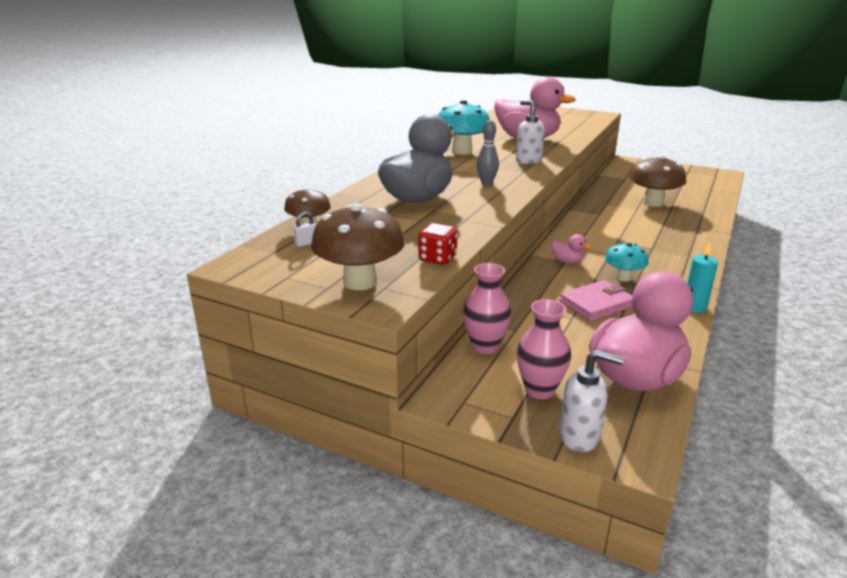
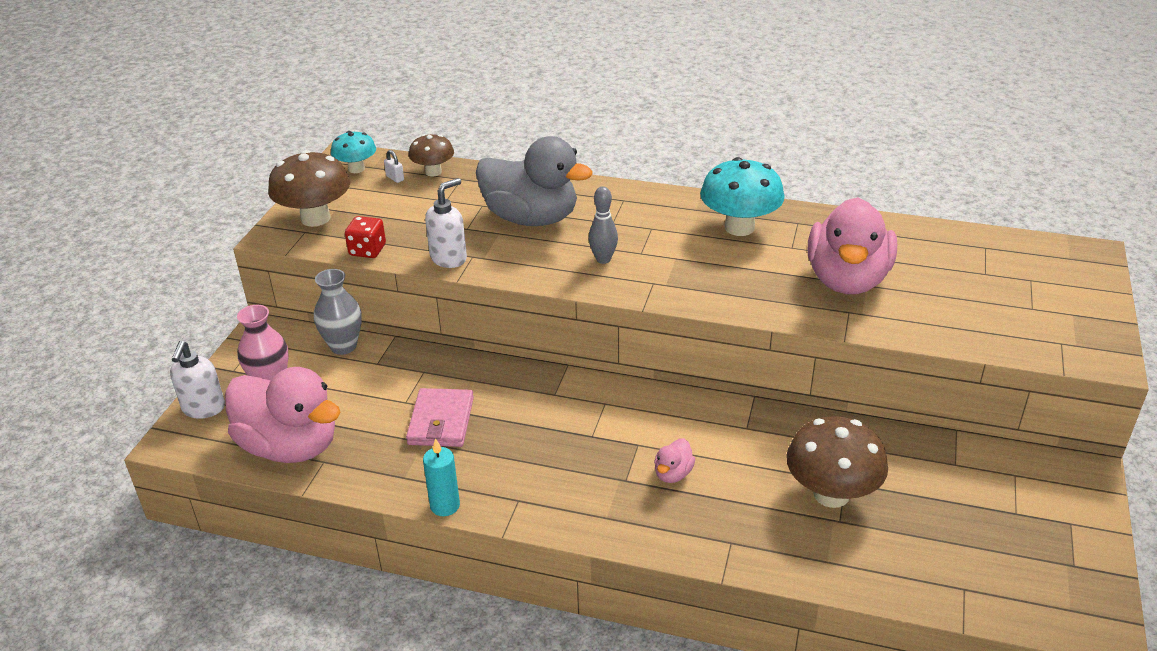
camera: 80 degrees right, 10 degrees up
(485, 346) = (343, 346): pink vase -> grey vase
(528, 161) = (721, 286): white soap dispenser -> white soap dispenser (449, 258)
(567, 262) = (553, 396): pink duck -> pink duck (673, 474)
(597, 304) = (441, 421): pink wallet -> pink wallet turned 45 degrees clockwise
(623, 278) = (517, 446): turquoise mushroom -> turquoise mushroom (356, 169)

